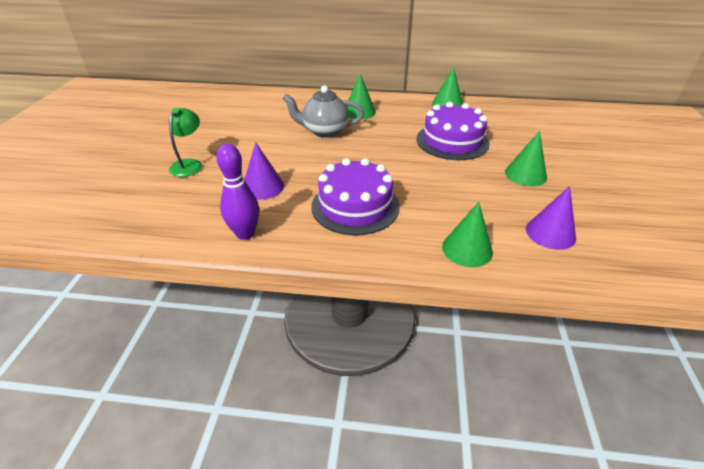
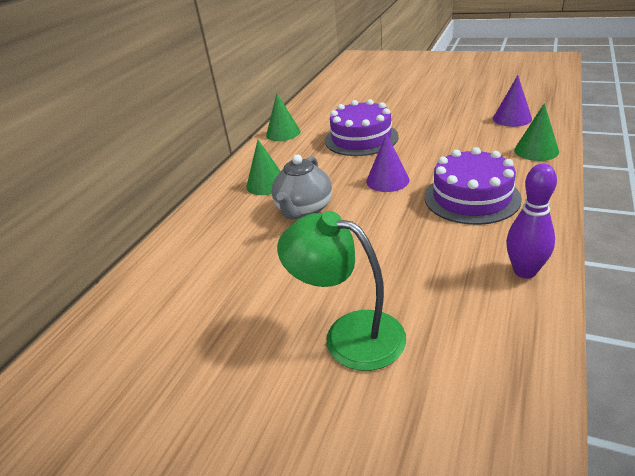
camera: 70 degrees left, 5 degrees down
(189, 164) = (349, 334): green lamp -> green lamp, size x1.54
(263, 187) = (426, 259): purple cone -> purple cone (387, 180)
(525, 174) = (429, 116): green cone -> none

